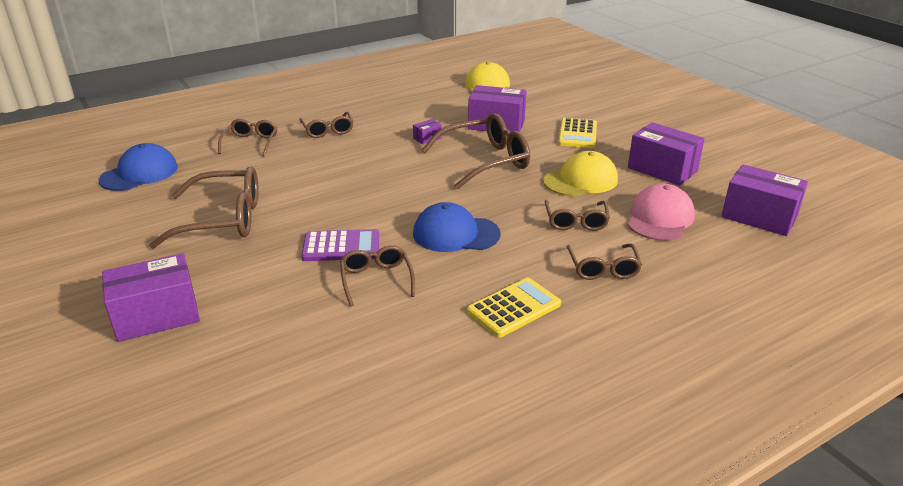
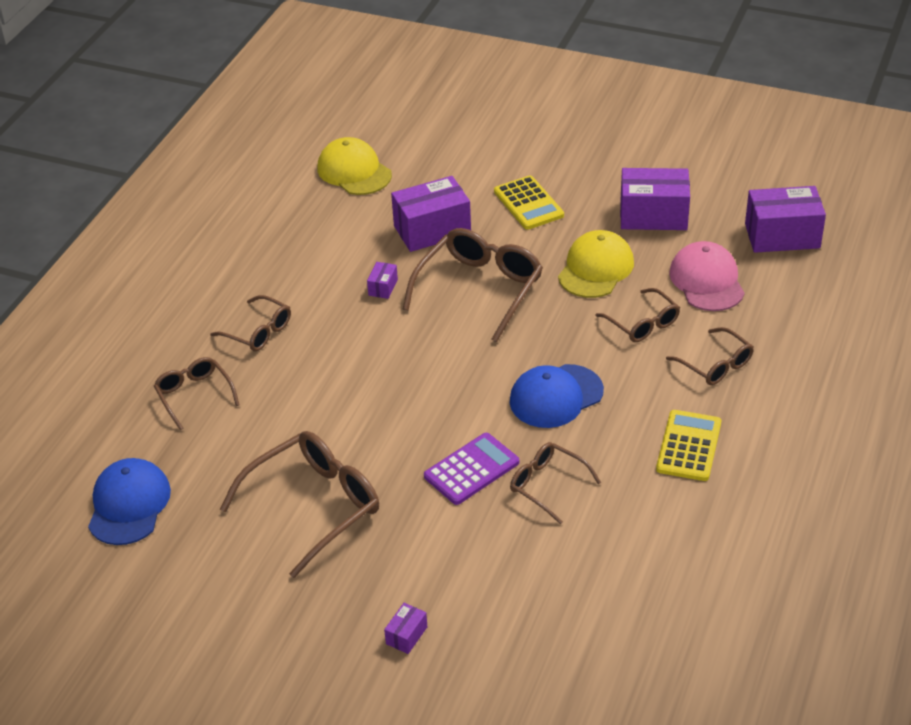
camera: 35 degrees left, 10 degrees up
(157, 316) = (406, 635): purple box -> purple box, size x0.45

